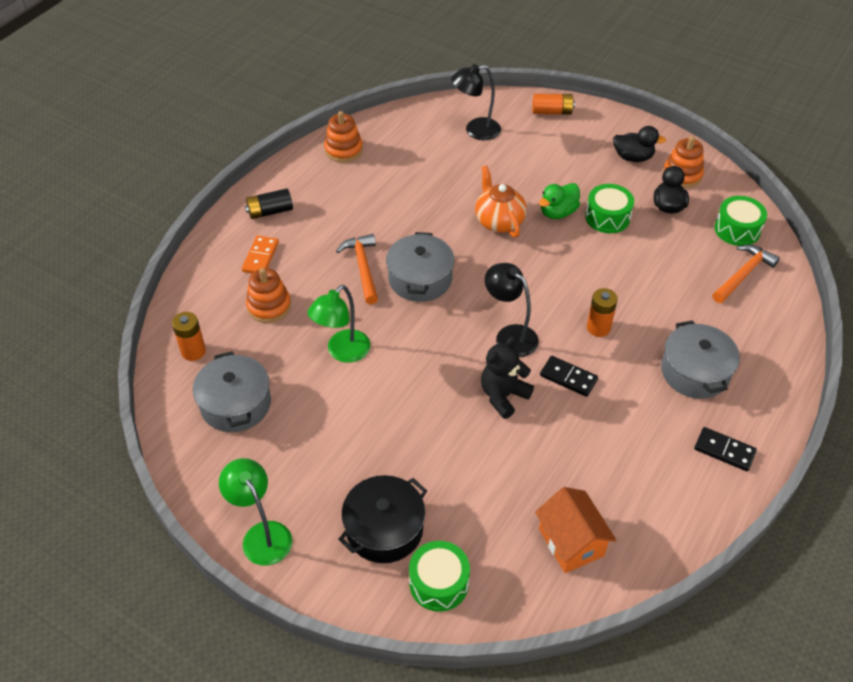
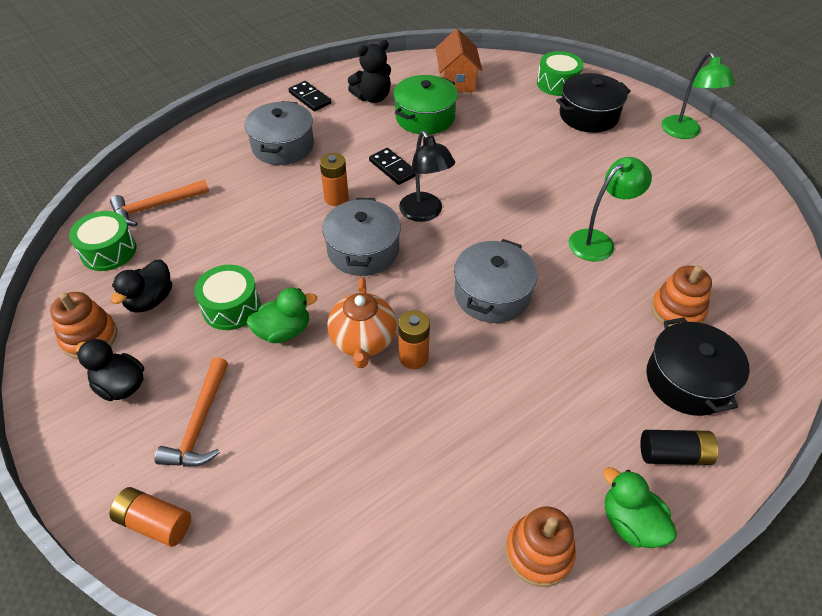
camera: 160 degrees left, 0 degrees up
(193, 351) = (763, 283): orange battery -> orange battery (413, 357)
(235, 404) = (711, 223): grey pot -> grey pot (363, 250)
(260, 257) = (688, 380): orange domino -> black pot
(294, 173) = (630, 523): none -> green duck
(363, 267) = (556, 327): orange hammer -> orange hammer (200, 423)
(475, 130) = (303, 521): black lamp -> none
(503, 396) = (457, 169): black teddy bear -> black teddy bear (373, 97)
(575, 461) = (425, 117): none -> green pot

